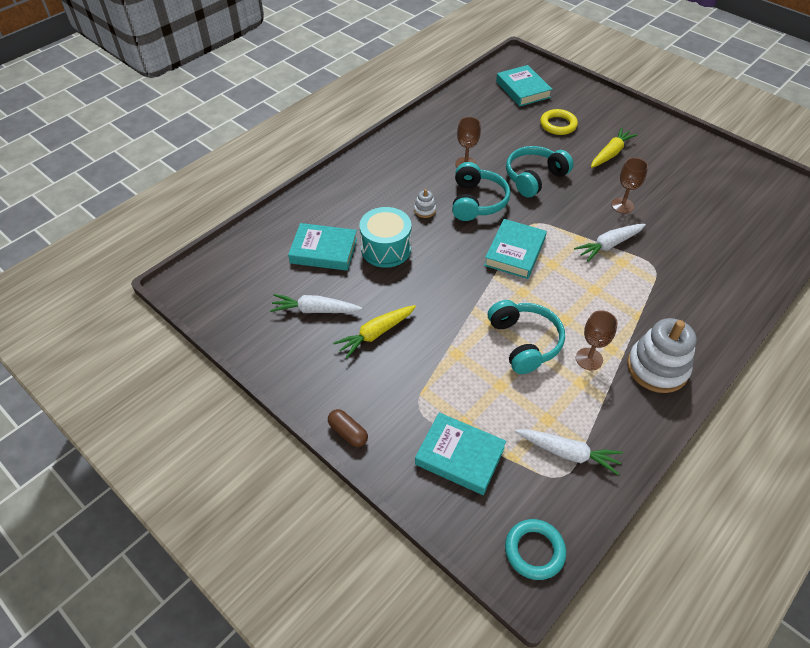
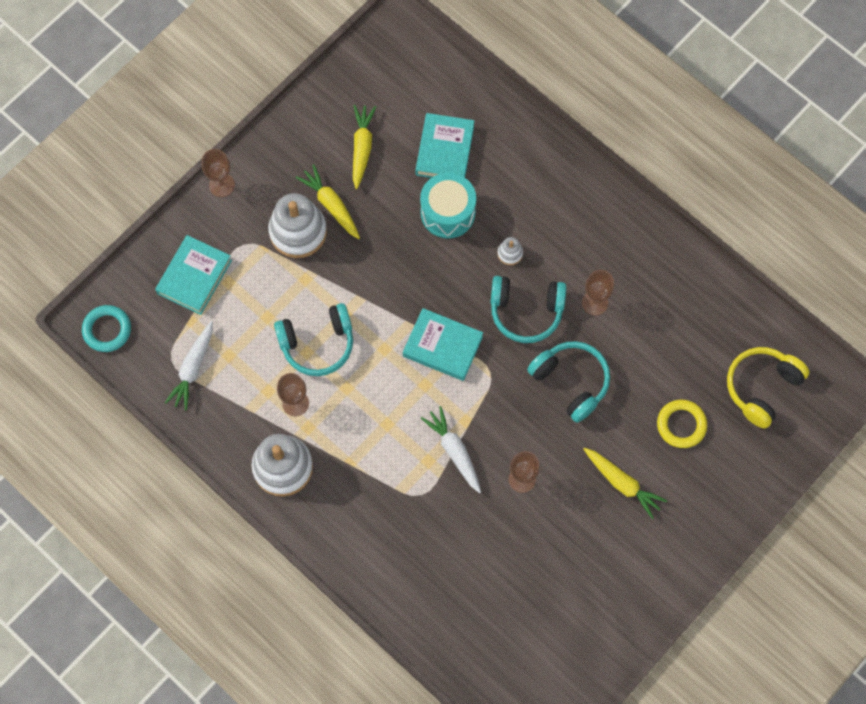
camera: 90 degrees right, 20 degrees up
(315, 310) = (362, 148): white carrot -> yellow carrot
(348, 433) = (221, 185): brown capsule -> brown goblet
(404, 361) = (298, 231): none -> white stacking toy
(522, 89) = (761, 387): turquoise book -> yellow headphones

